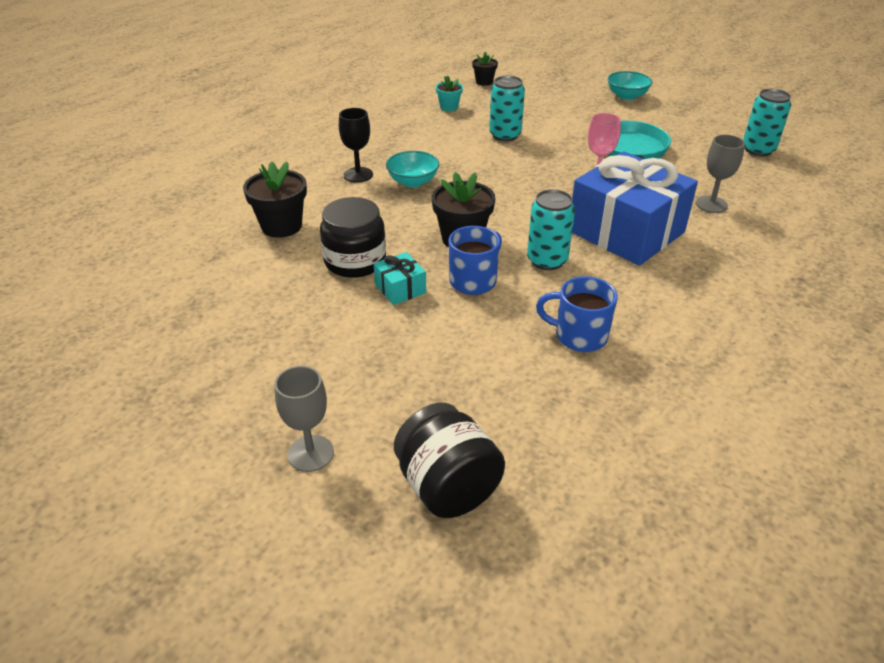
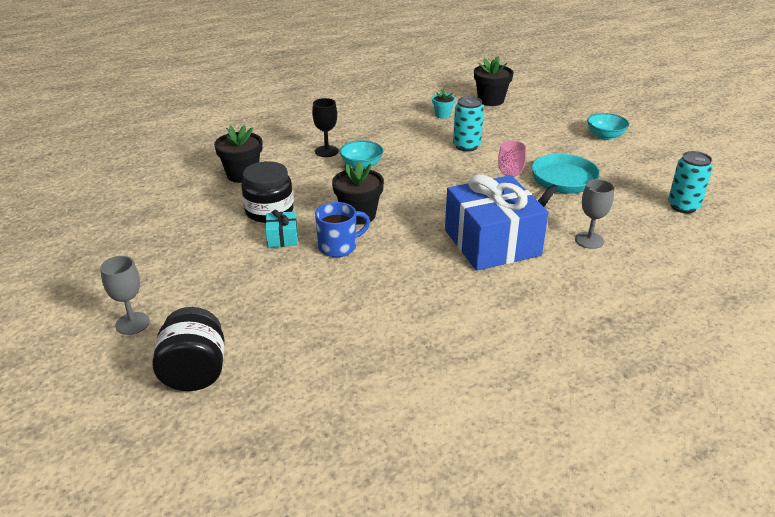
camera: 25 degrees right, 5 degrees down
(484, 82) = (491, 100): black flower pot -> black flower pot, size x1.74
(547, 260) = (407, 247): turquoise can -> none
(579, 336) = (378, 306): blue mug -> none

